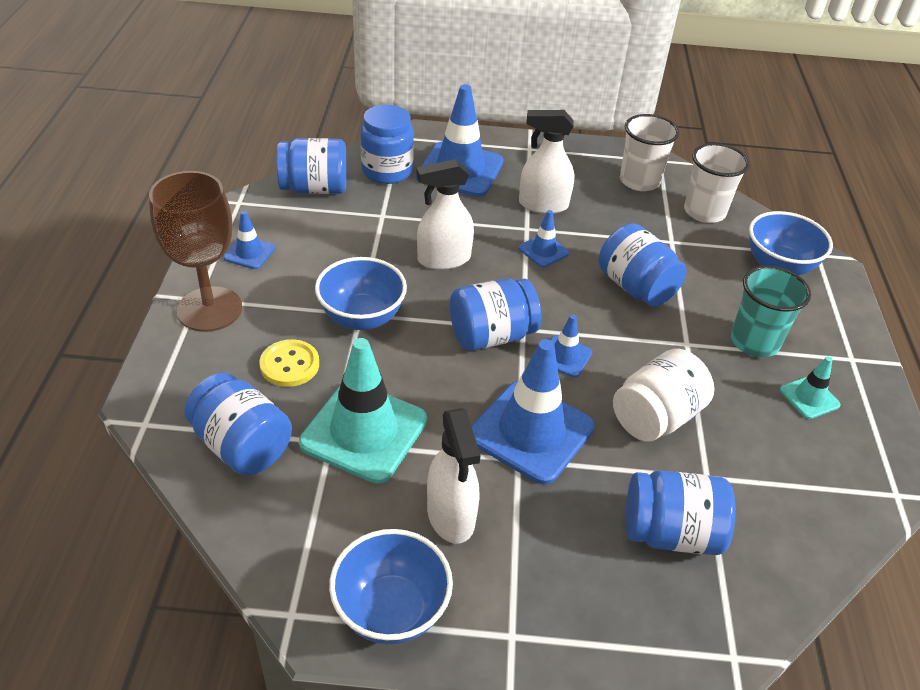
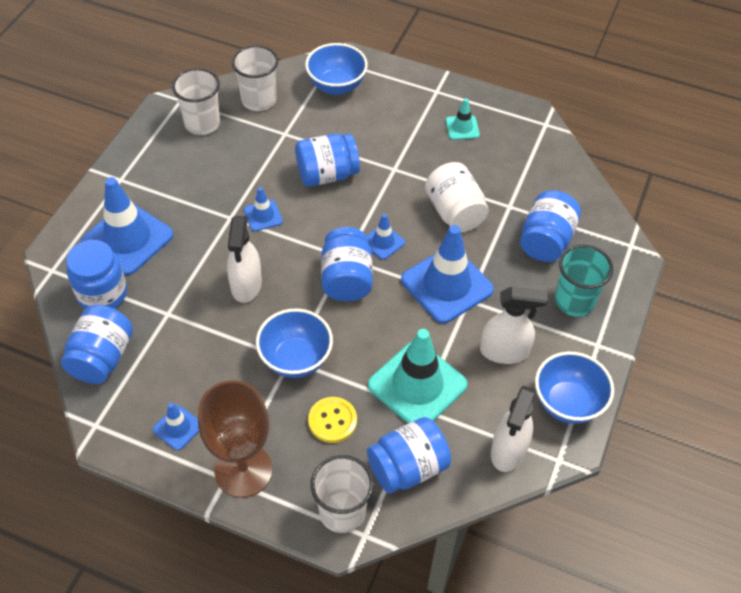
camera: 70 degrees left, 10 degrees up
(172, 398) = (342, 512): none -> white cup
(543, 205) = (204, 197): white spray bottle -> white spray bottle (508, 450)
(754, 341) = (405, 132): turquoise cup -> turquoise cup (574, 301)

